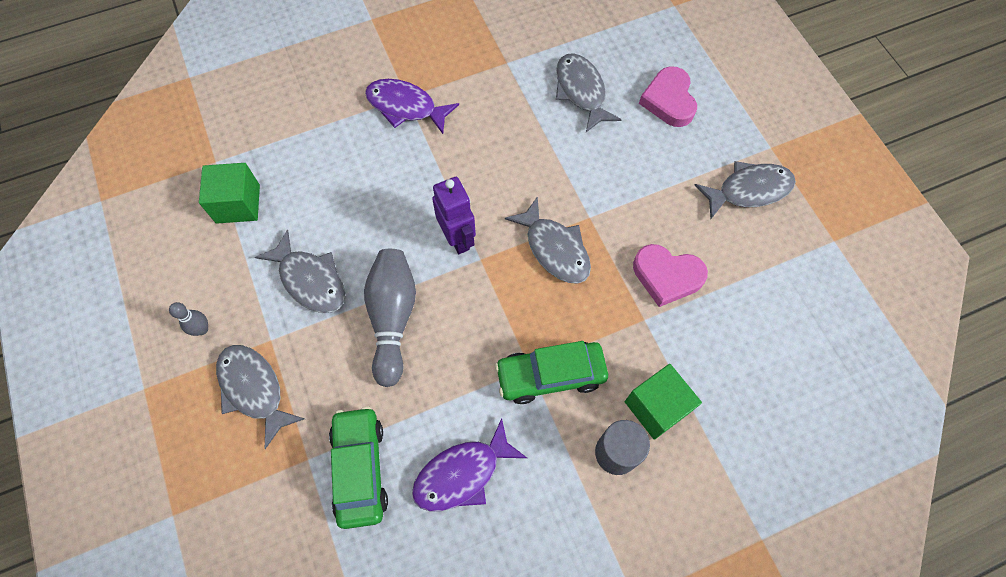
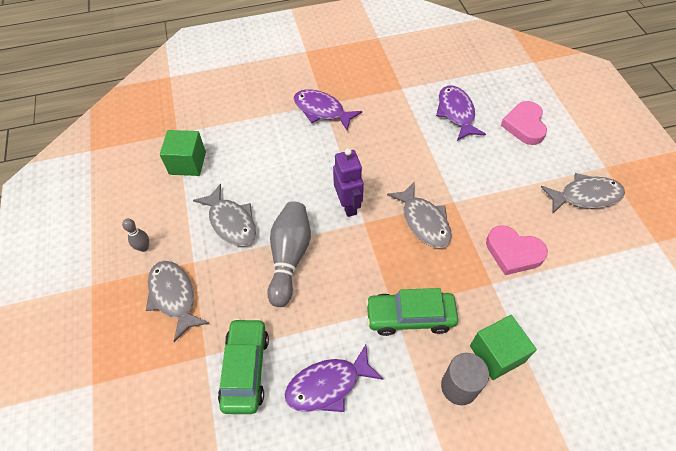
camera: 10 degrees right, 10 degrees down
(581, 91) = (456, 113): grey fish -> purple fish

